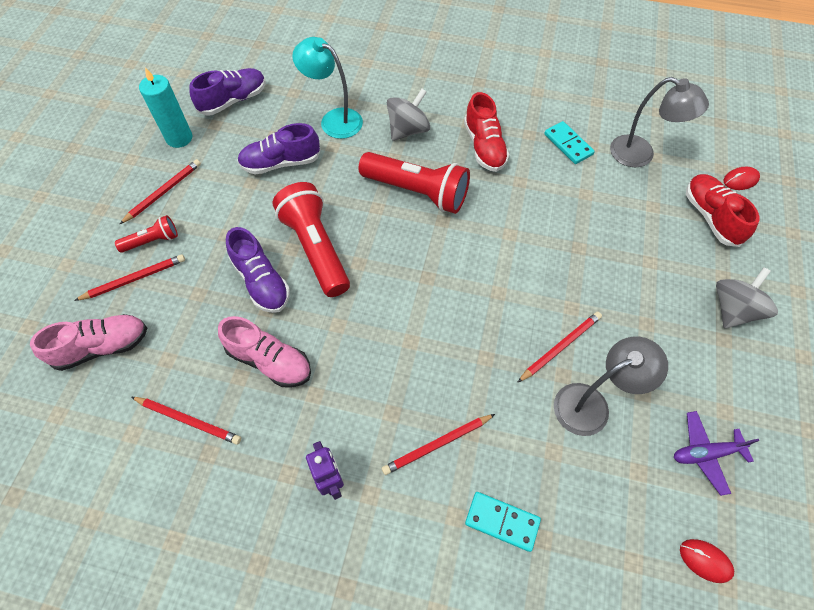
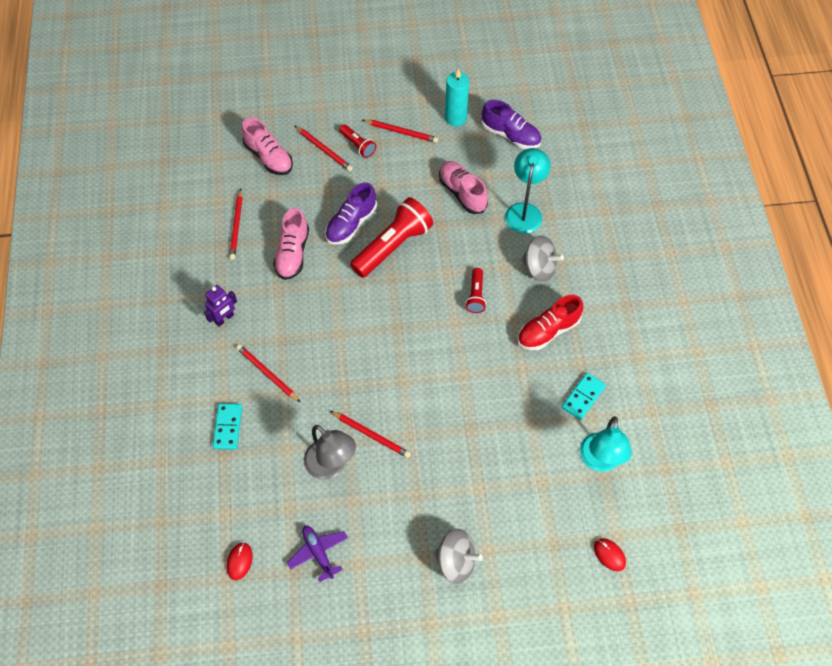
camera: 70 degrees right, 0 degrees up
(281, 163) = (462, 193): purple shoe -> pink shoe
(417, 192) = (476, 295): red flashlight -> red flashlight, size x0.50
(641, 155) = (599, 461): grey lamp -> turquoise lamp
(710, 217) = (551, 532): red shoe -> none

